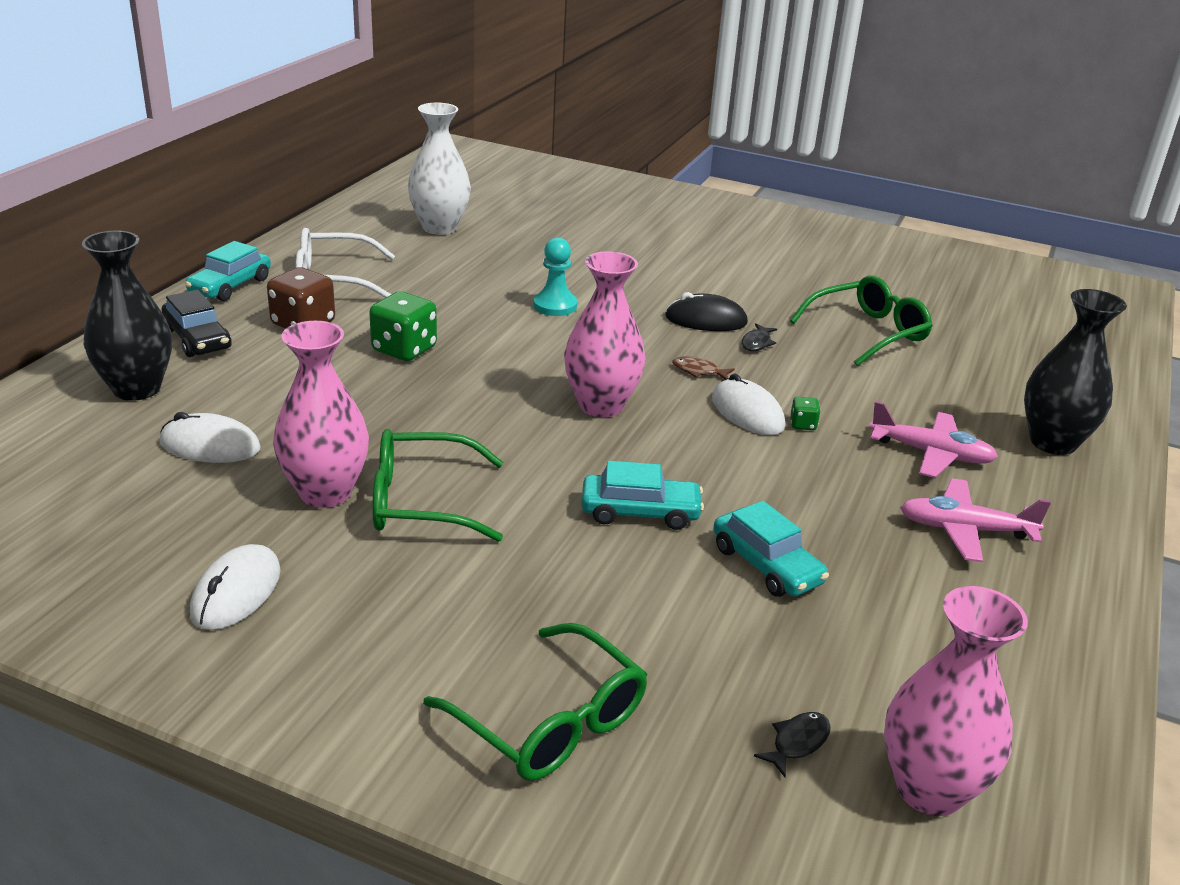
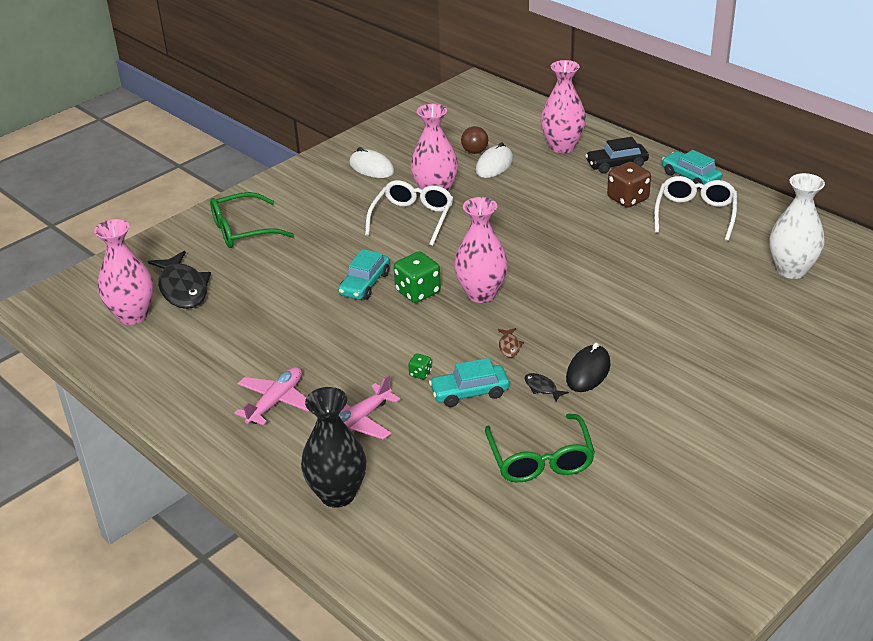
camera: 115 degrees right, 5 degrees up
(137, 389) = (562, 147): black vase -> pink vase
(158, 474) = (474, 152): none -> brown ball
(404, 349) = (581, 231): green dice -> green dice (418, 292)
(422, 502) = (412, 219): green glasses -> white glasses
(555, 306) = (631, 302): turquoise pawn -> none
(698, 371) = (509, 346): brown fish -> brown fish turned 135 degrees clockwise
(747, 413) = (446, 353): white mouse -> none
(766, 565) = (295, 314): turquoise car -> turquoise car (469, 392)
(797, 743) = (183, 288): black fish -> black fish, size x2.31

